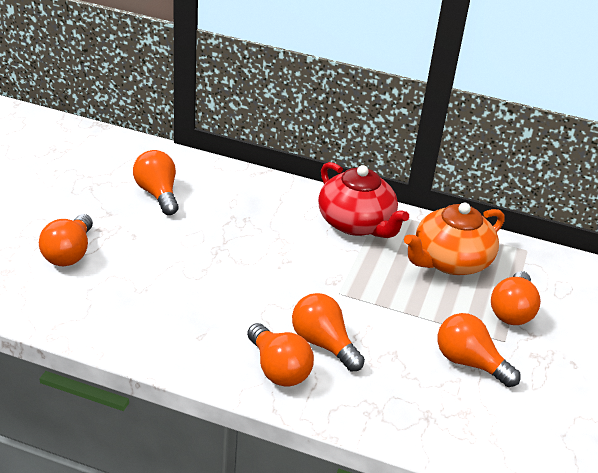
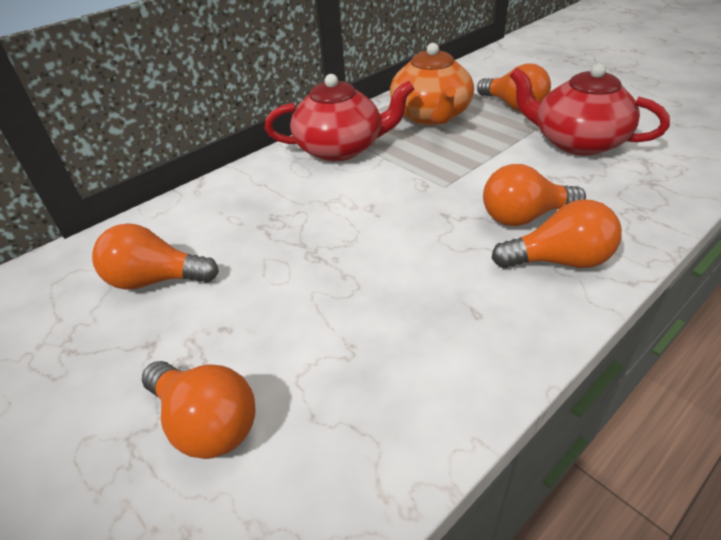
camera: 55 degrees left, 5 degrees up
(469, 363) = (577, 142): orange light bulb -> red teapot

